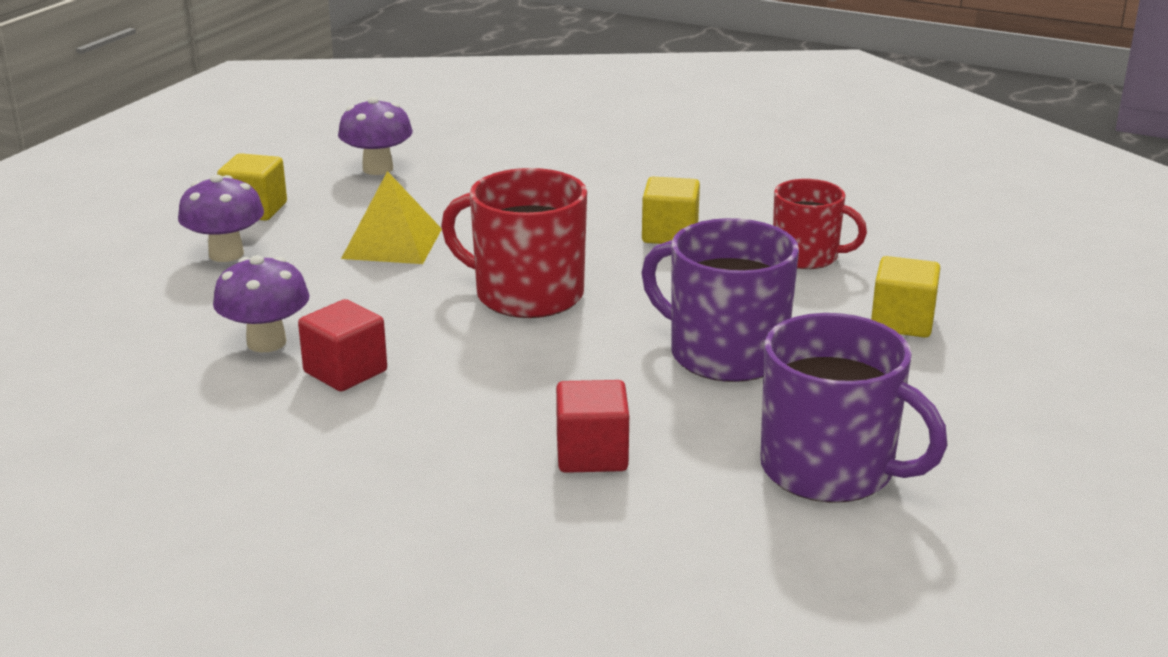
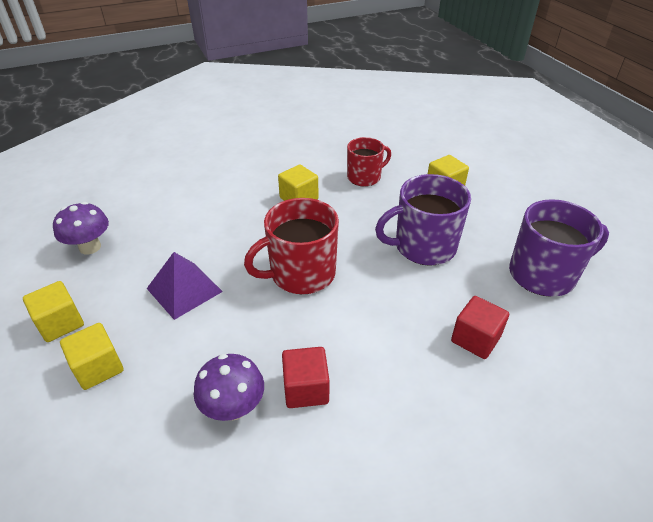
camera: 50 degrees left, 15 degrees up
(226, 254) = (98, 368): purple mushroom -> yellow cube
(392, 243) = (184, 290): yellow pyramid -> purple pyramid

